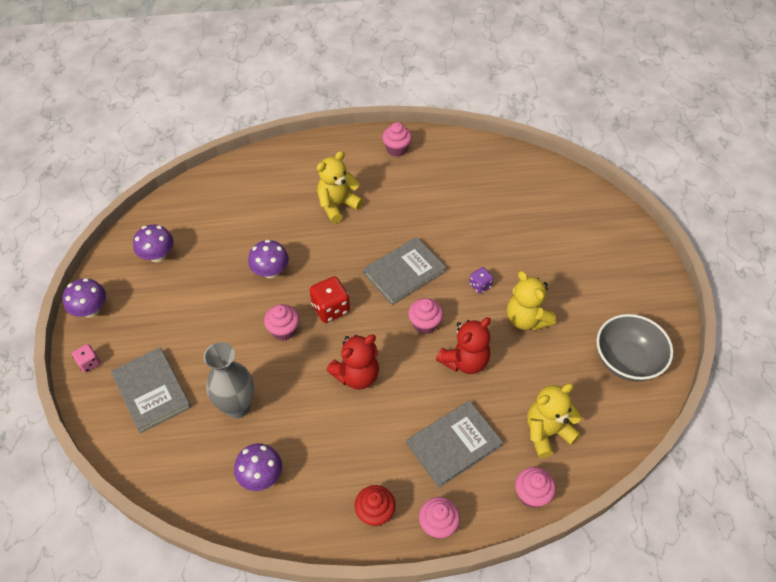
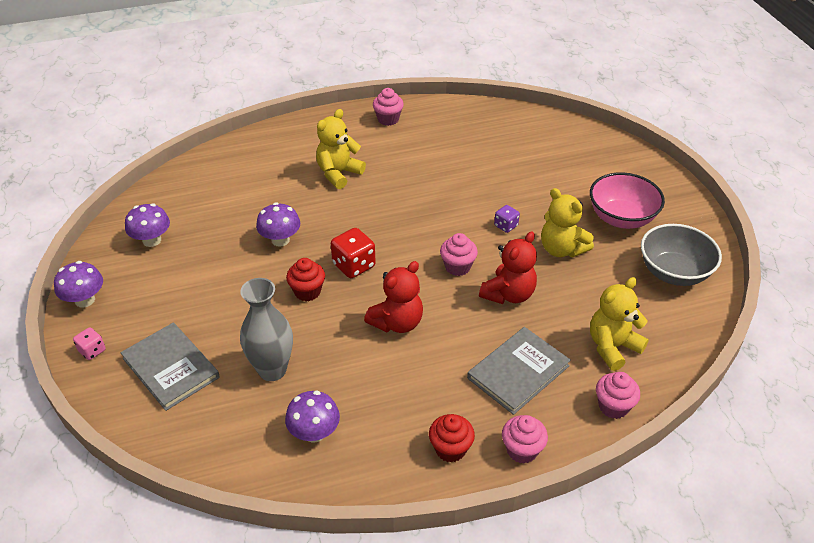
camera: 10 degrees left, 10 degrees down
(284, 330) = (307, 292): pink cupcake -> red cupcake
(404, 272) = (424, 224): grey book -> none
(592, 292) = (621, 218): none -> pink bowl

